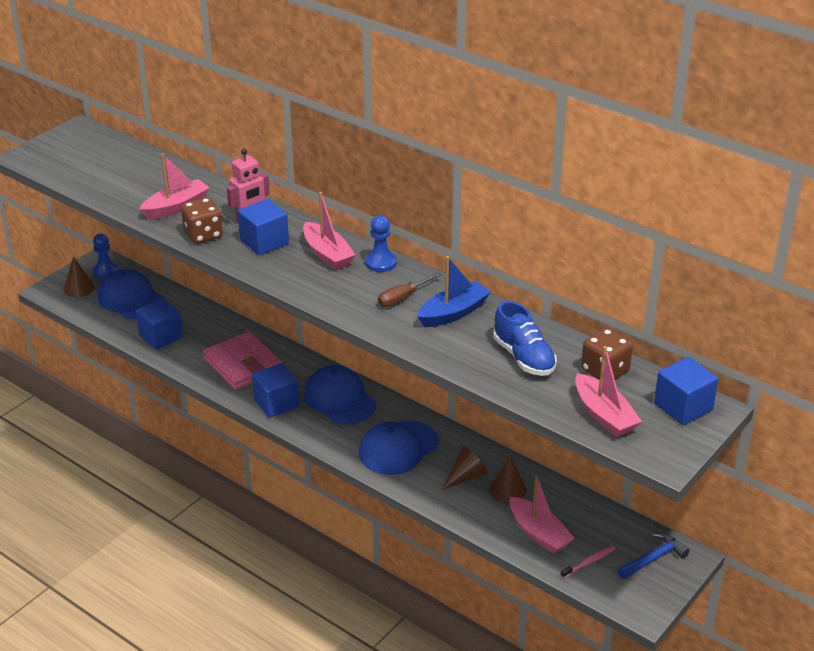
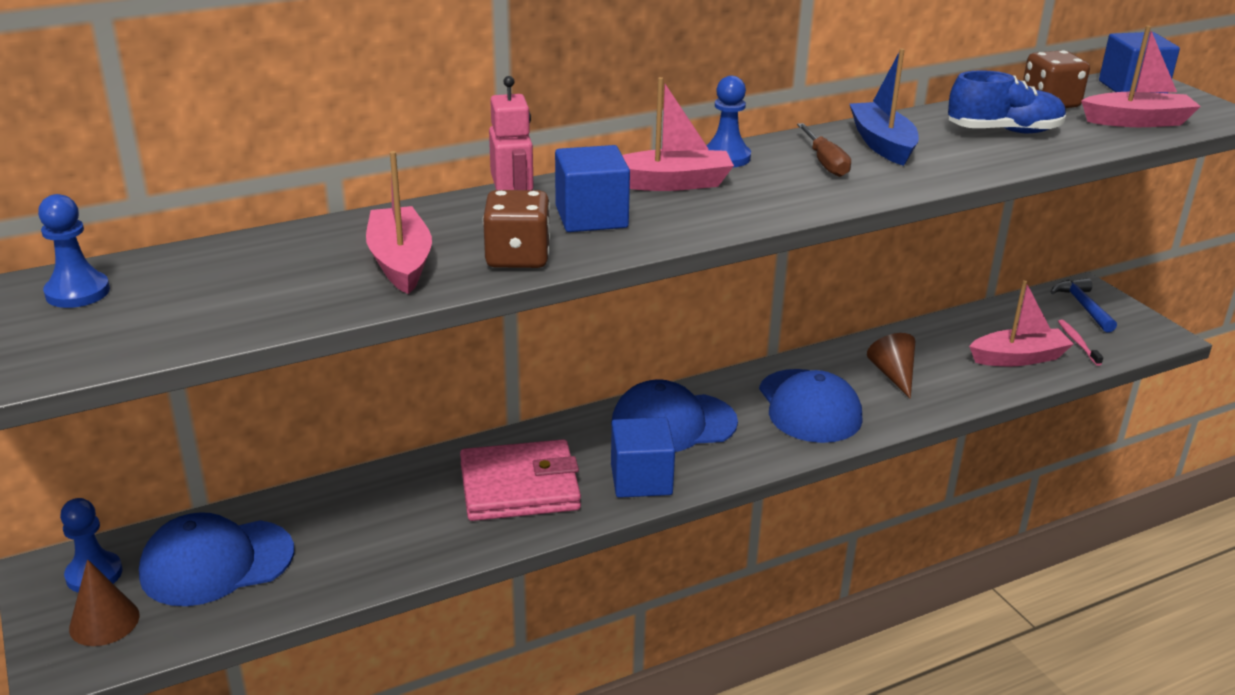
camera: 65 degrees left, 5 degrees down
(99, 147) = (77, 292): none -> blue pawn
(161, 336) = (364, 554): blue cube -> none
(508, 489) = (931, 355): brown cone -> none

